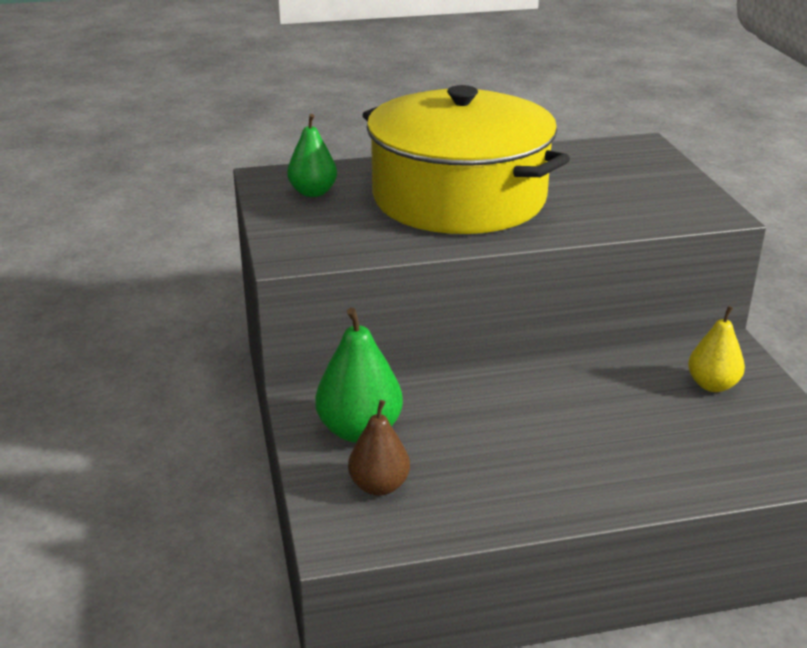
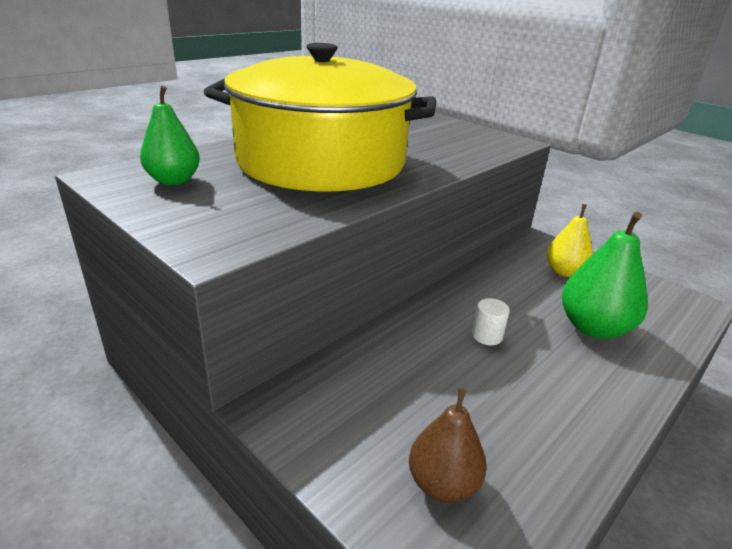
camera: 35 degrees left, 0 degrees up
(359, 430) = (360, 422): green pear -> green pear (593, 328)
(539, 411) = (487, 336): none -> white cylinder

